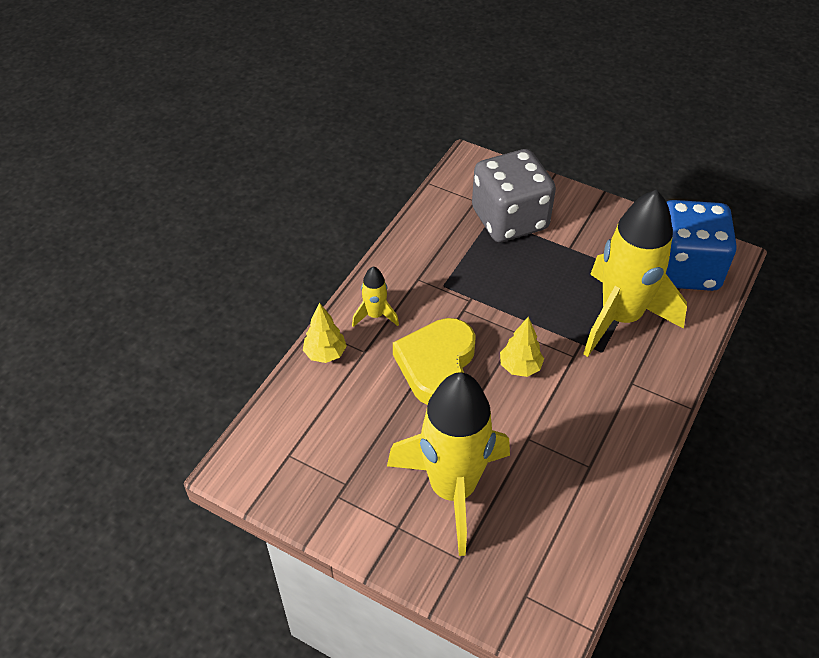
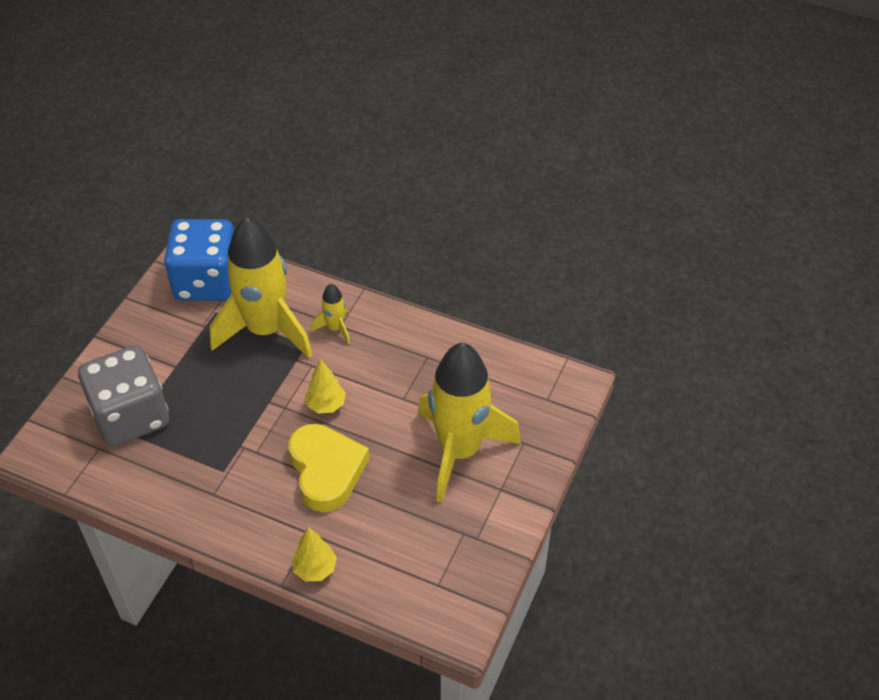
camera: 95 degrees left, 0 degrees up
(375, 315) = (263, 528): yellow rocket -> yellow rocket (335, 328)
(436, 365) = (326, 470): yellow heart -> yellow heart turned 120 degrees counterclockwise

